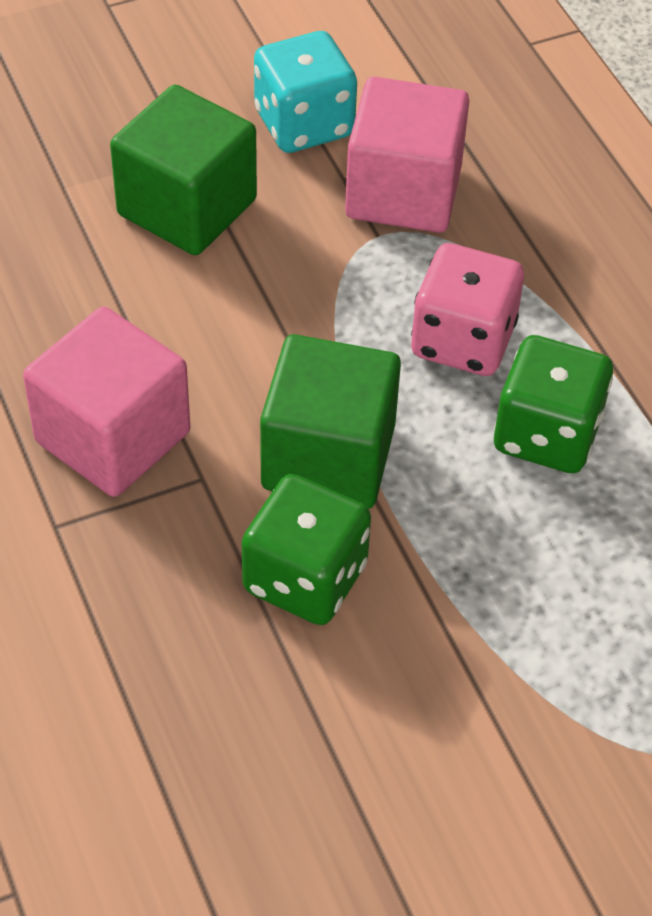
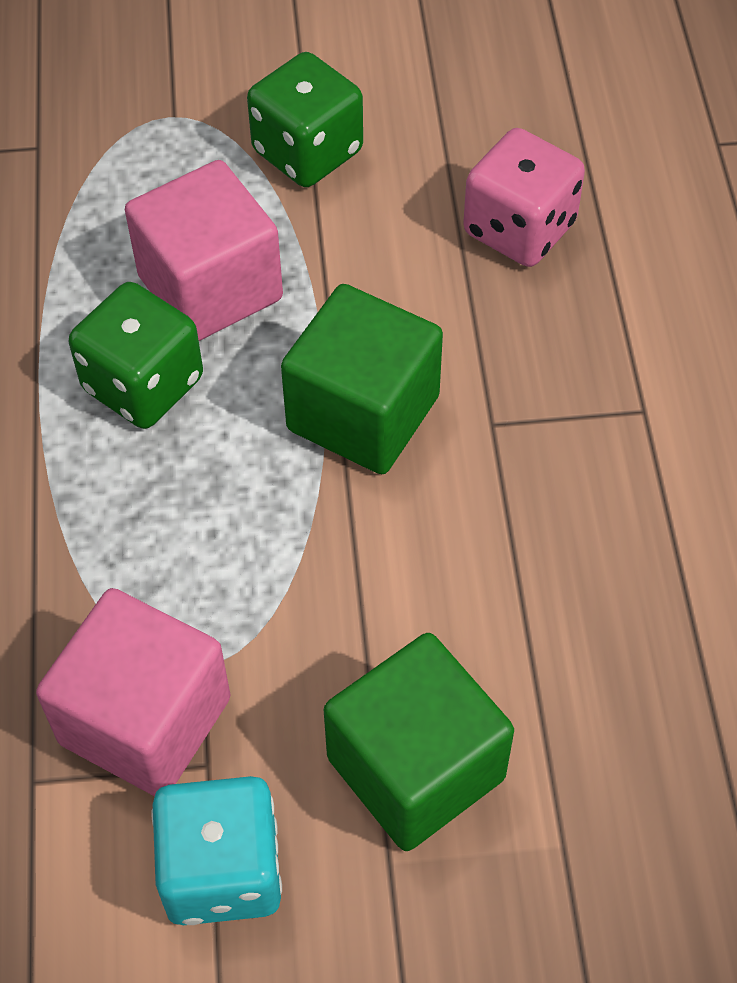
camera: 160 degrees left, 5 degrees up
(113, 437) = (571, 486): pink cube -> pink cube (210, 288)
(305, 578) = (425, 308): green dice -> green dice (307, 151)
(463, 340) = (173, 504): pink dice -> pink dice (519, 229)

